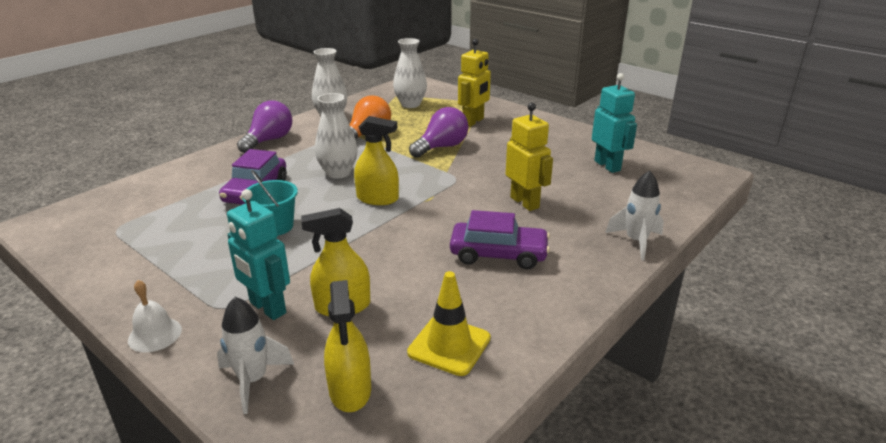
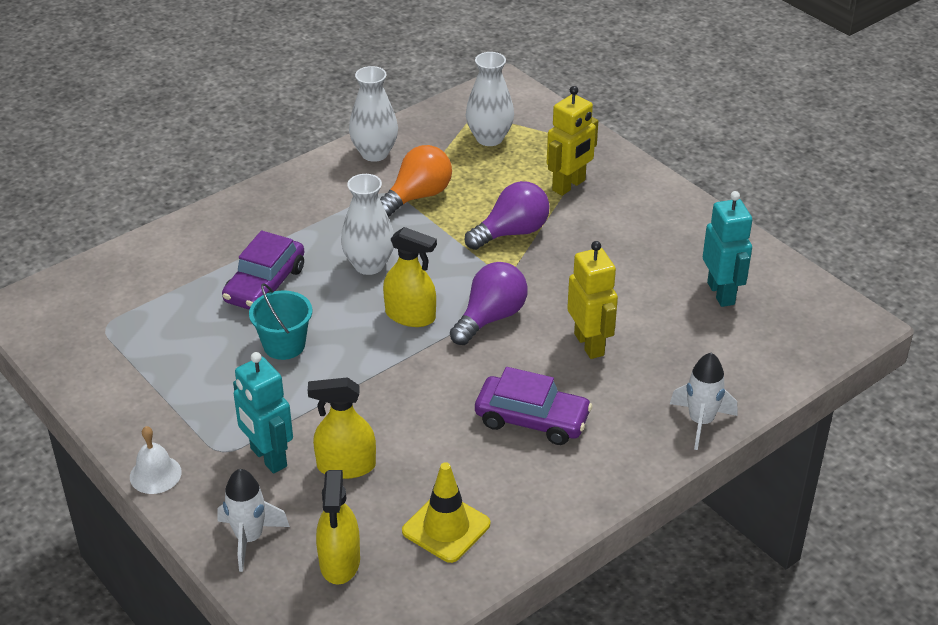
camera: 10 degrees right, 10 degrees up
(269, 140) = (287, 193): purple light bulb -> purple light bulb (490, 318)

